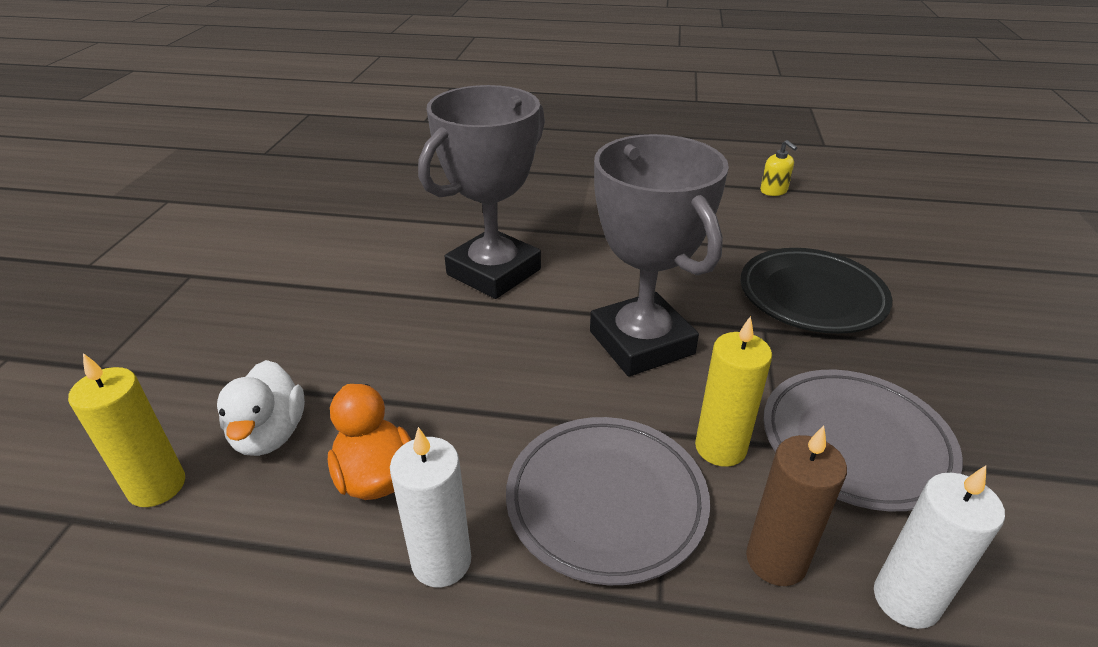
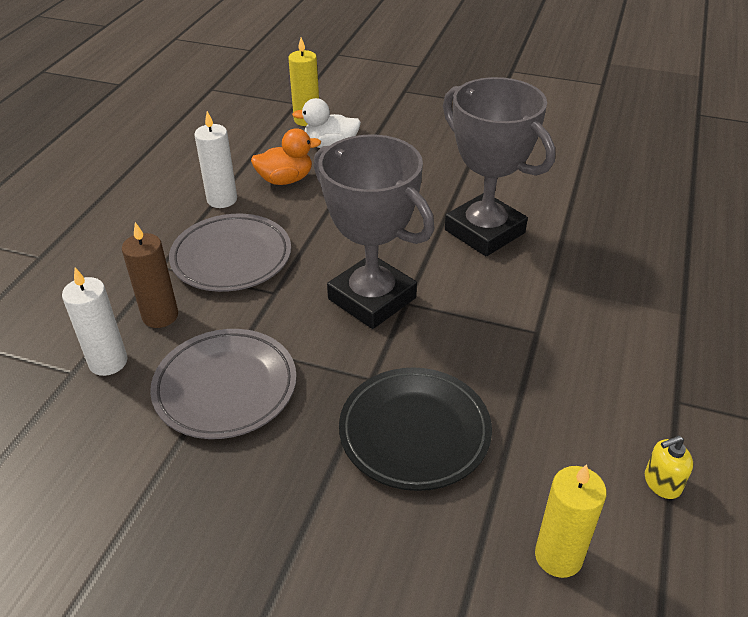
camera: 100 degrees right, 5 degrees up
(641, 342) = (372, 298): grey trophy -> grey trophy turned 60 degrees clockwise
(720, 447) = (251, 315): yellow candle -> yellow candle (558, 556)

